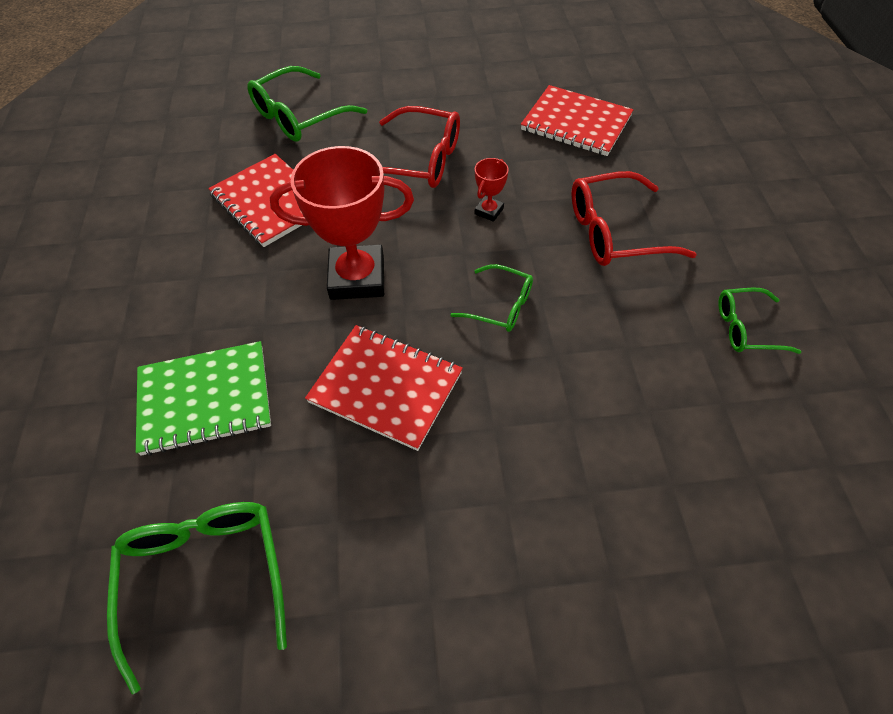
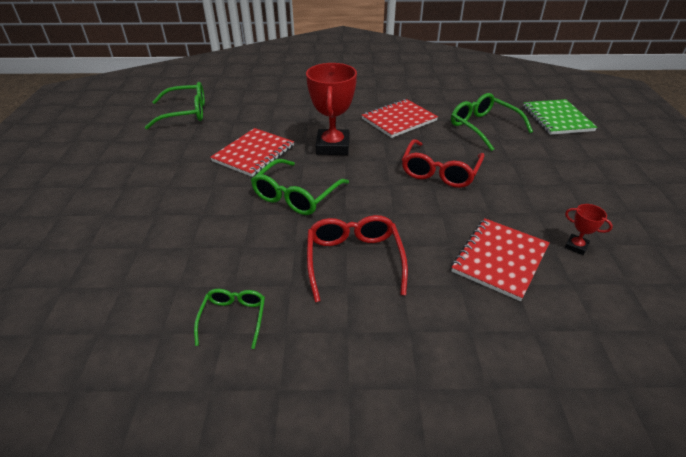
camera: 95 degrees right, 15 degrees down
(205, 399) = (269, 109): green notebook -> green notebook (557, 118)
(489, 211) = (384, 198): red trophy -> red trophy (576, 246)
(500, 306) = (296, 196): green glasses -> green glasses, size x1.67

